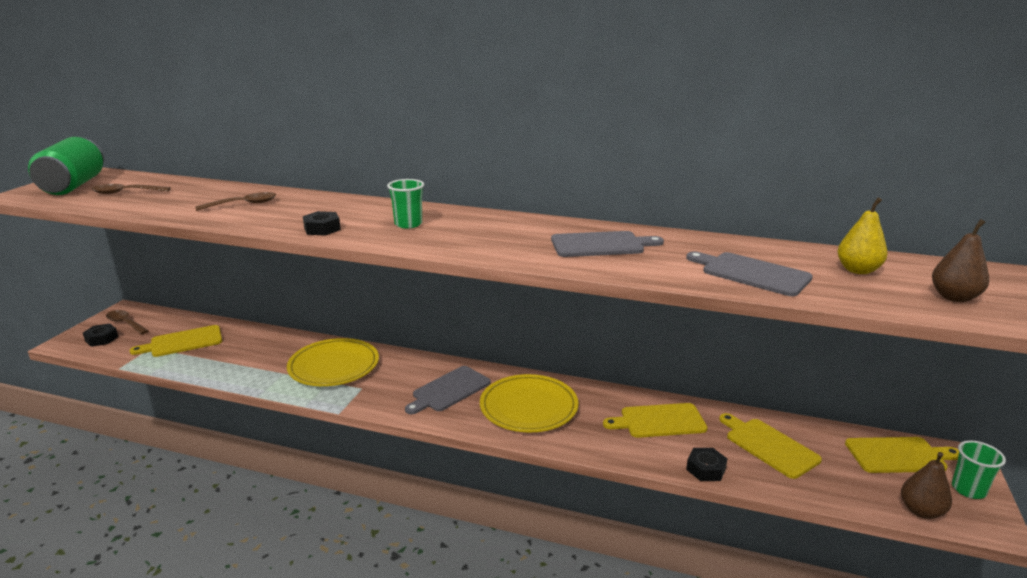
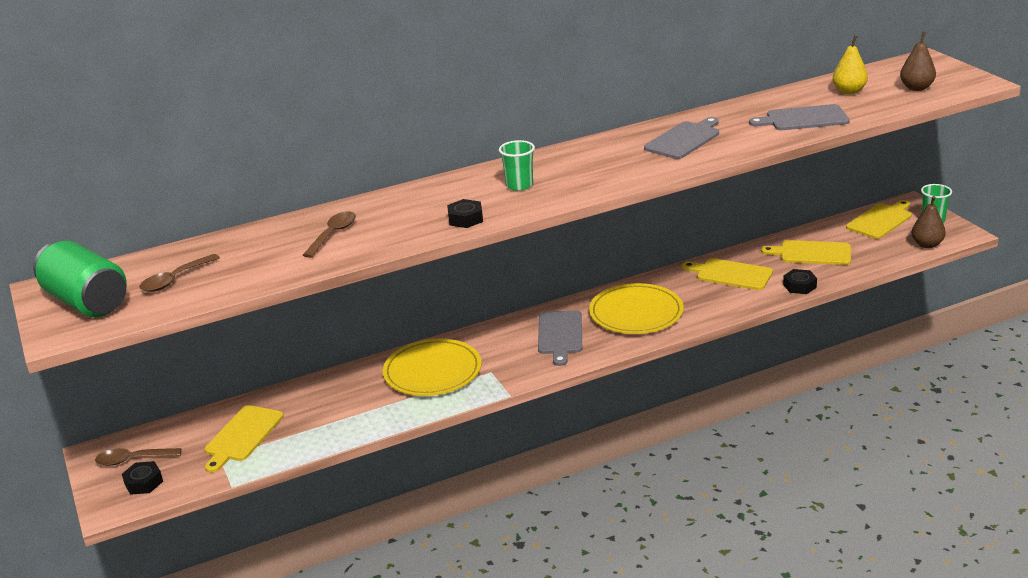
camera: 40 degrees left, 5 degrees up
(659, 421) = (731, 274): yellow cutting board -> yellow cutting board turned 75 degrees clockwise

